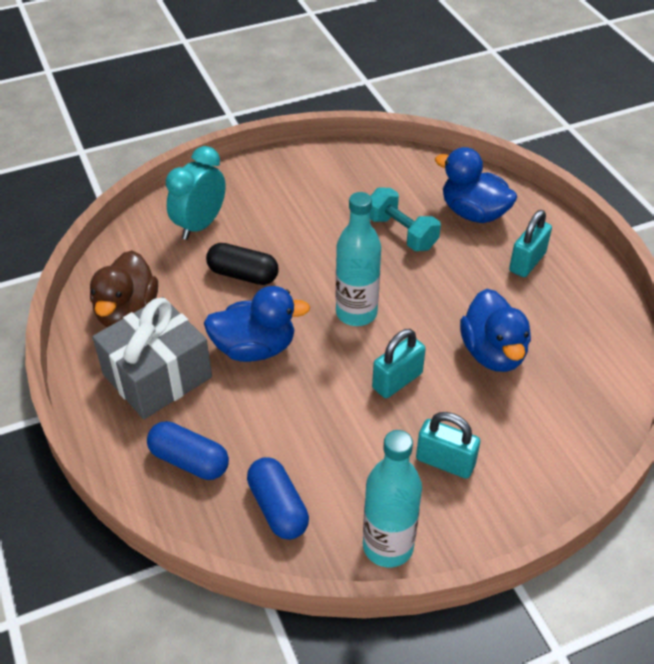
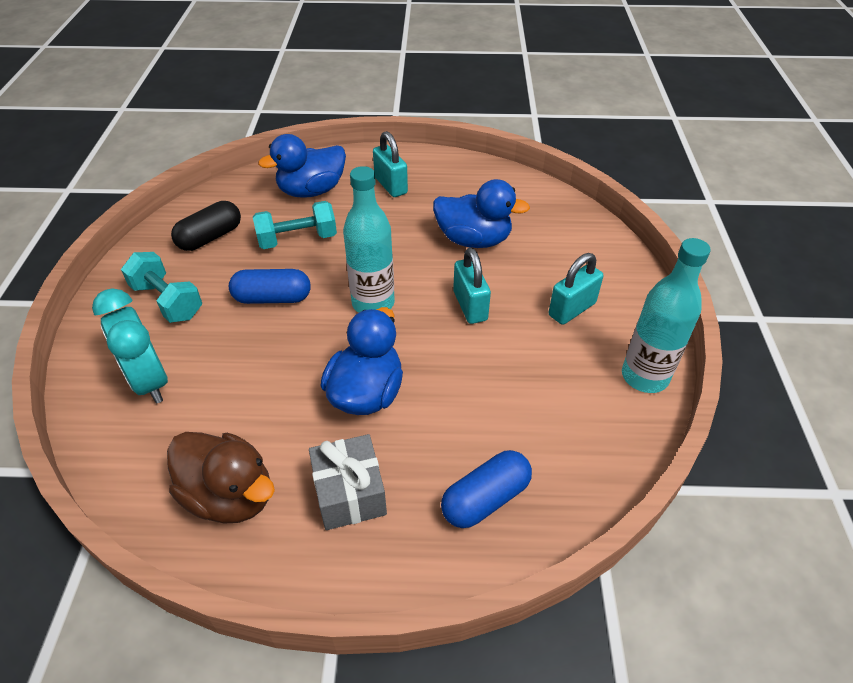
camera: 65 degrees left, 0 degrees up
(157, 376) = (350, 493): grey gift -> grey gift, size x0.66
(243, 275) = (257, 369): black capsule -> black capsule (210, 237)
(278, 508) = (575, 441): blue capsule -> blue capsule (272, 298)
(280, 194) = (167, 301): none -> turquoise dumbbell

